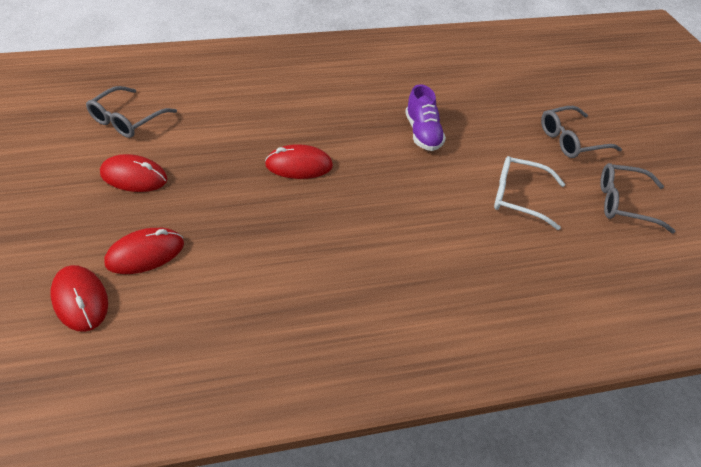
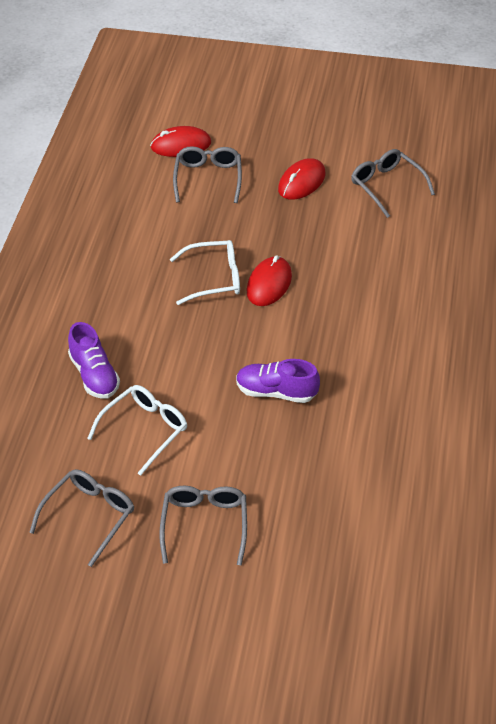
camera: 115 degrees right, 0 degrees up
(145, 253) = (208, 178): red mouse -> grey glasses
(310, 204) = (214, 278): none -> white glasses
(487, 252) = (94, 375): none -> purple shoe

